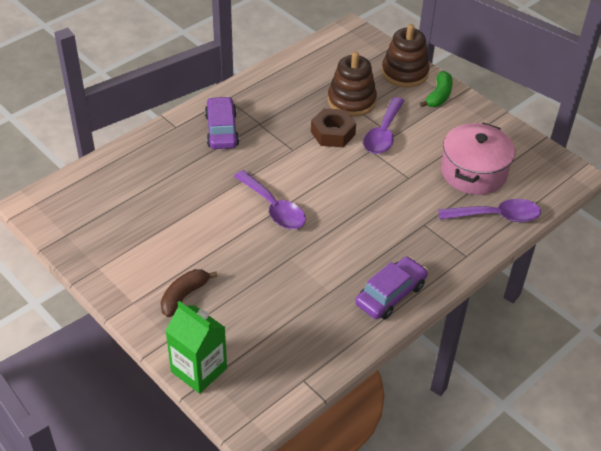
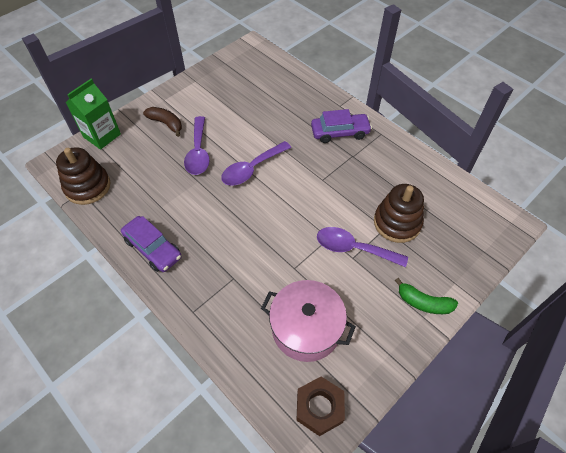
camera: 90 degrees right, 10 degrees up
(333, 133) = (348, 208): brown nut -> brown nut (319, 407)
(404, 73) = (454, 271): brown stacking toy -> brown stacking toy (87, 186)
(496, 216) = (244, 345): purple spoon -> purple spoon (198, 152)

